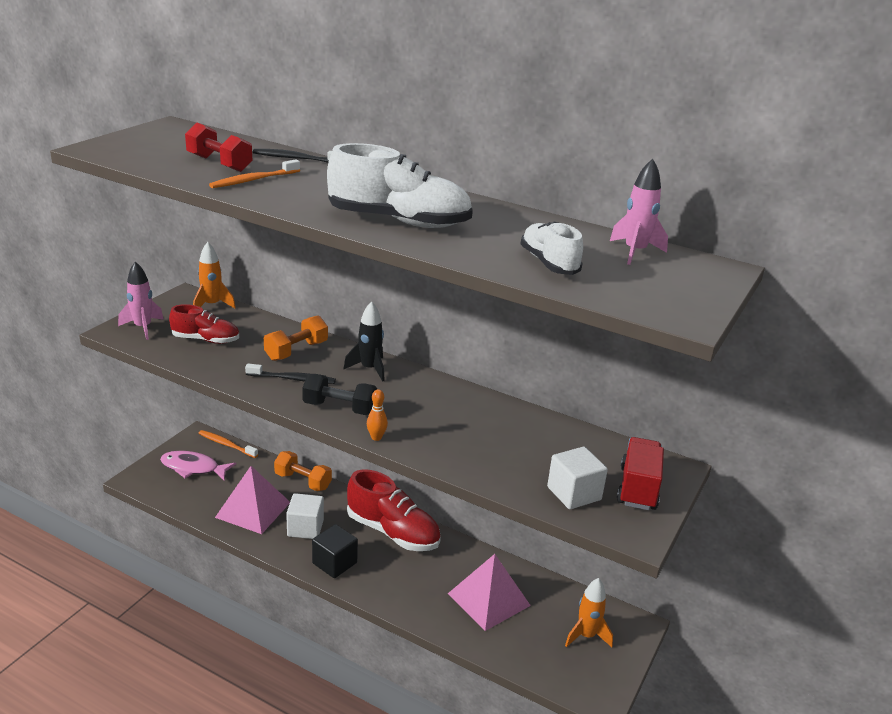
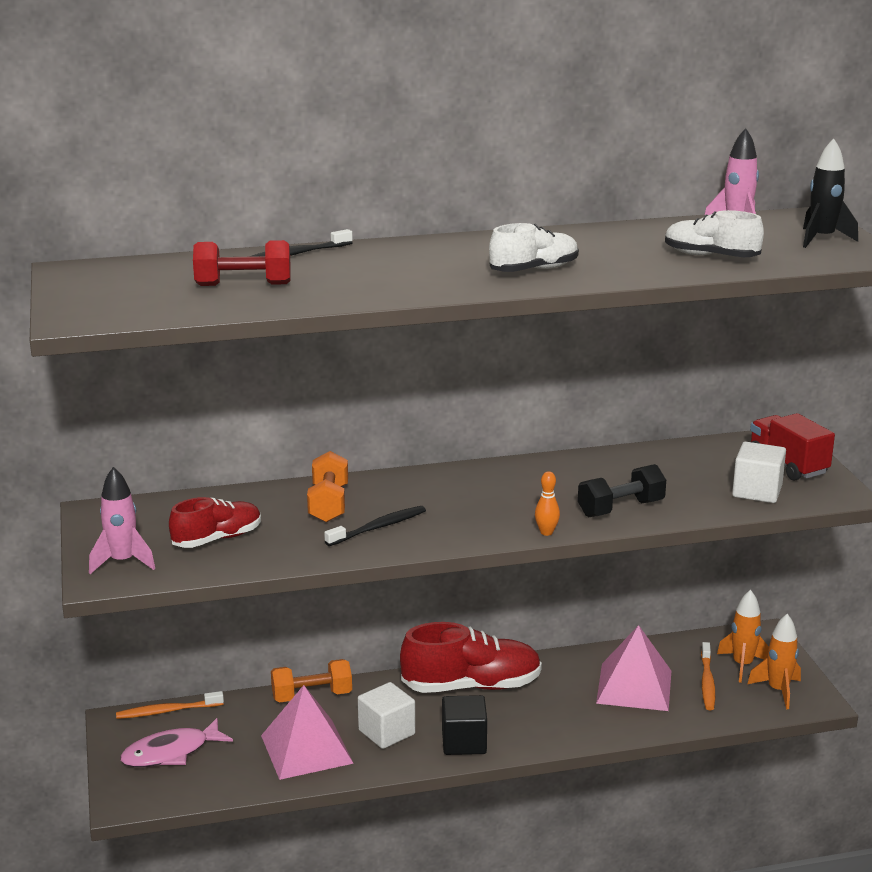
camera: 40 degrees left, 5 degrees down
(212, 305) = (148, 507): orange rocket -> orange rocket (778, 691)
(253, 180) = (321, 286): orange toothbrush -> orange toothbrush (707, 682)
(339, 408) = (469, 527): black dumbbell -> black dumbbell (621, 508)
(369, 369) = (426, 485): black rocket -> black rocket (822, 239)
(399, 221) = (534, 270): white shoe -> white shoe, size x0.60

